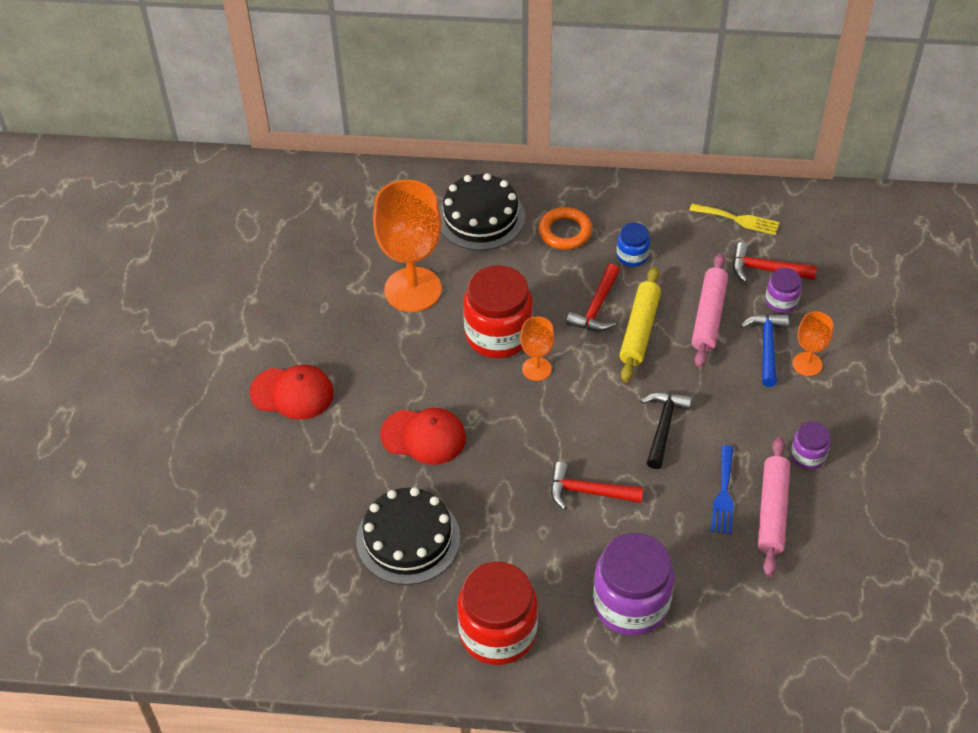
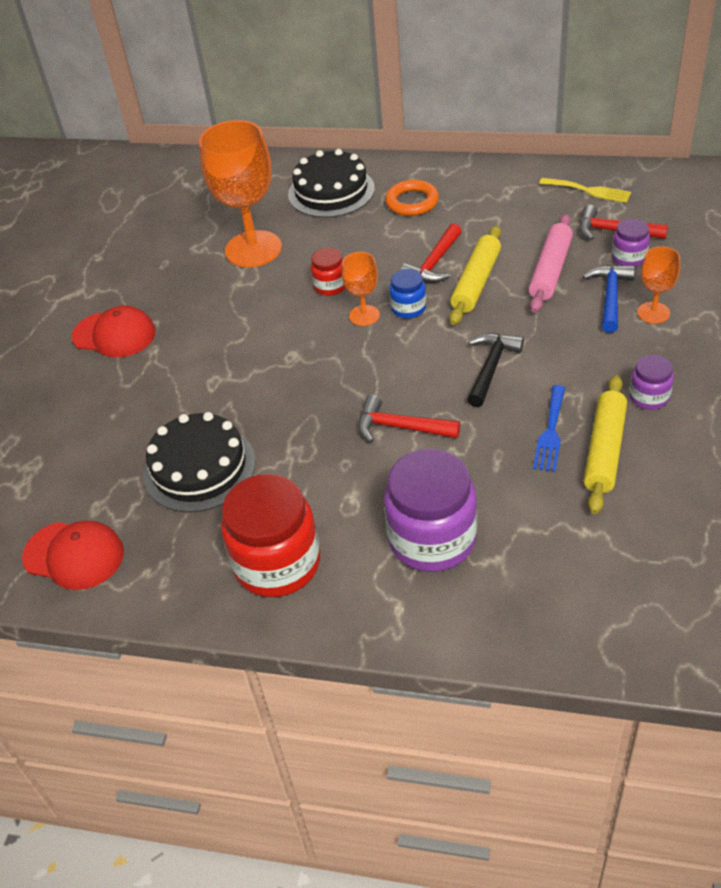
camera: 10 degrees right, 5 degrees down
(423, 436) = (236, 374): red cap -> red cap (74, 555)
(498, 334) = (330, 286): red jar -> red jar, size x0.50
(632, 256) = (477, 221): blue jar -> blue jar (408, 308)
(772, 511) = (605, 450): pink rolling pin -> yellow rolling pin

